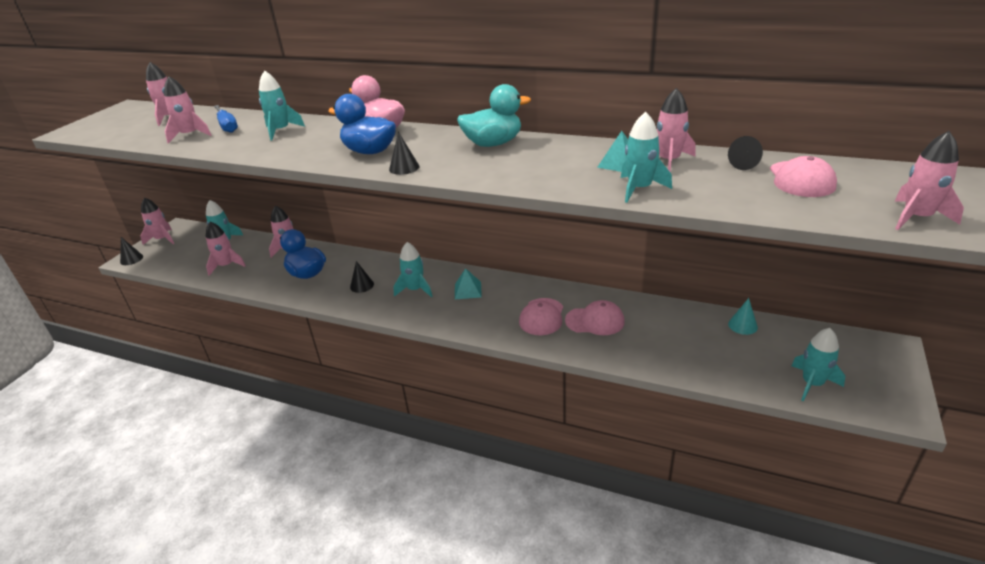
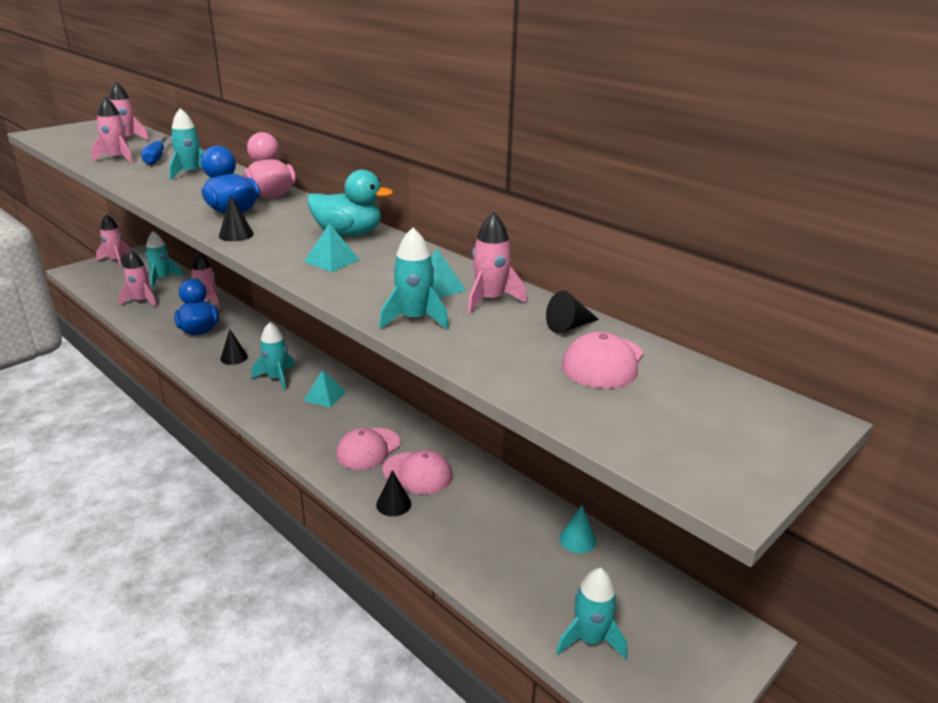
camera: 20 degrees right, 5 degrees down
(131, 259) = (76, 271): black cone -> black cone (393, 504)
(512, 166) = (332, 260): none -> turquoise pyramid
(917, 218) = (669, 448): pink rocket -> none

